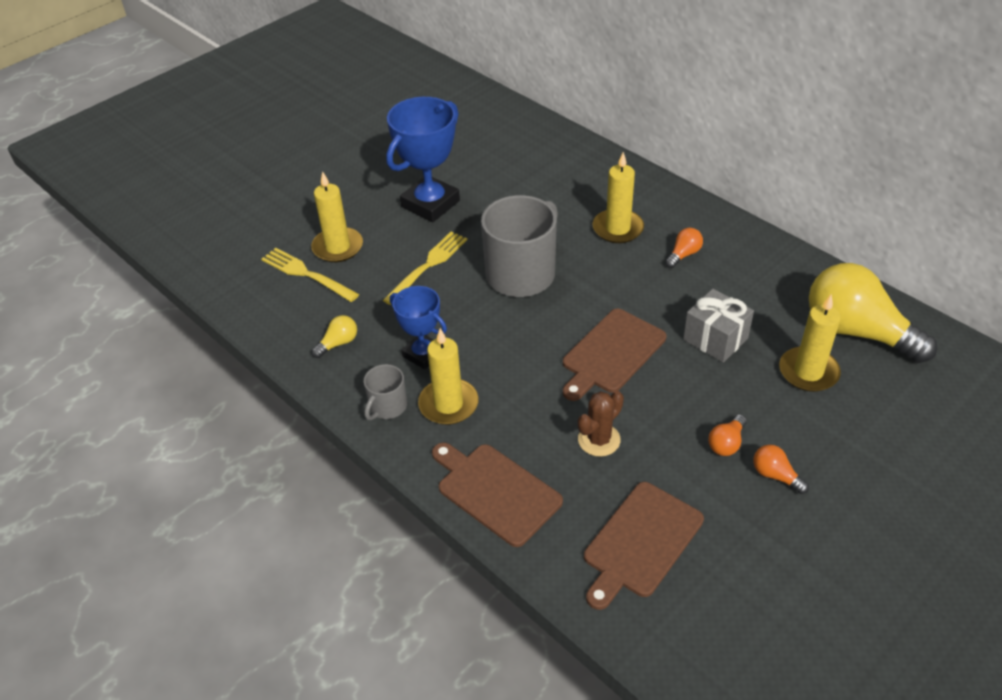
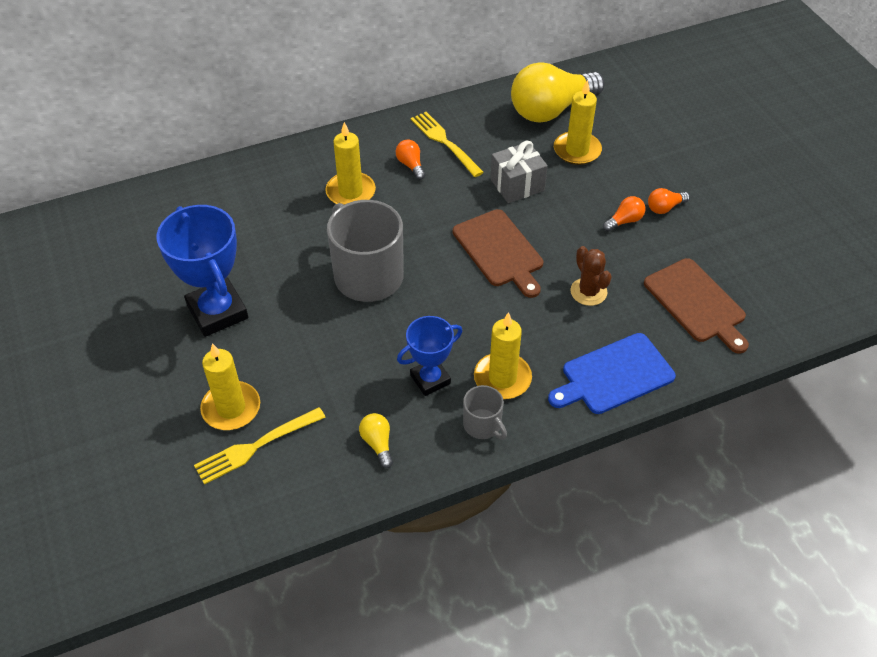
camera: 70 degrees left, 5 degrees up
(428, 266) = (310, 341): yellow fork -> yellow fork (445, 142)
(495, 491) = (614, 375): brown cutting board -> blue cutting board
(726, 443) = (624, 221): orange light bulb -> orange light bulb turned 90 degrees counterclockwise

